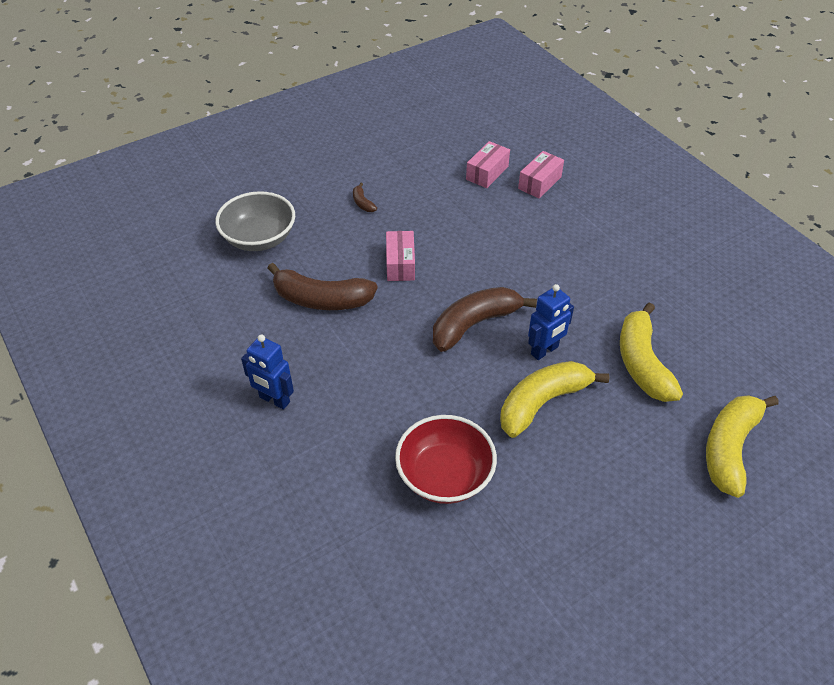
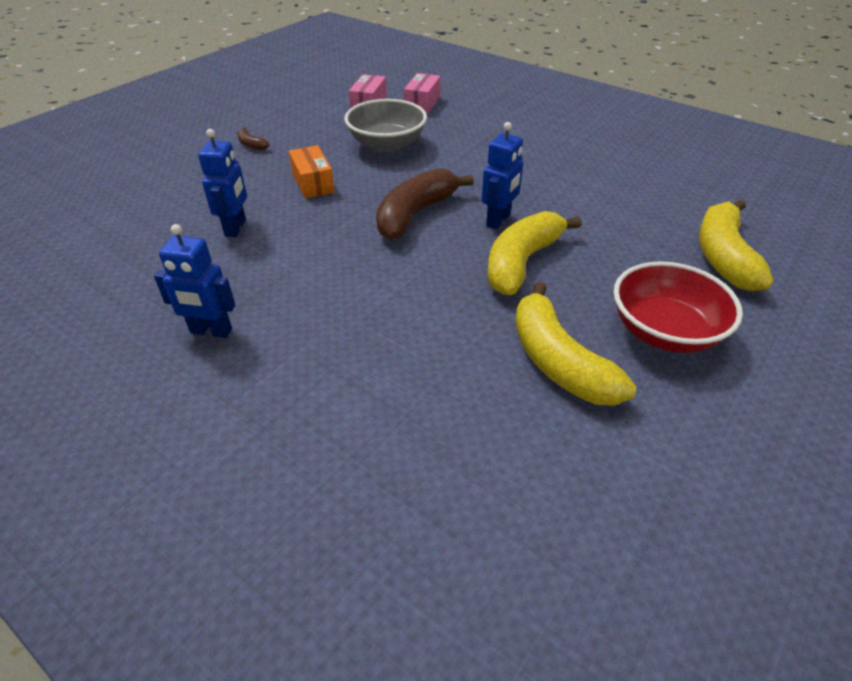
camera: 20 degrees left, 5 degrees down
(259, 238) = (143, 191): grey bowl -> grey bowl (387, 144)
(321, 299) = (236, 228): brown banana -> blue robot
(400, 264) = (313, 183): pink box -> orange box
(445, 475) = (453, 354): red bowl -> red bowl (664, 331)
(642, 363) = (597, 210): yellow banana -> yellow banana (558, 361)

